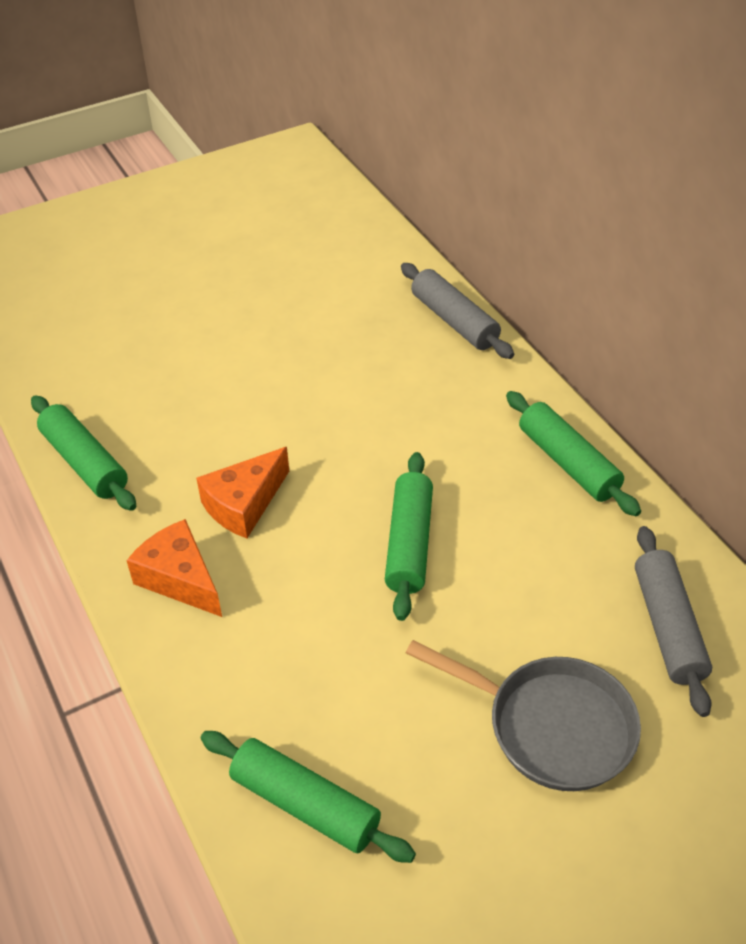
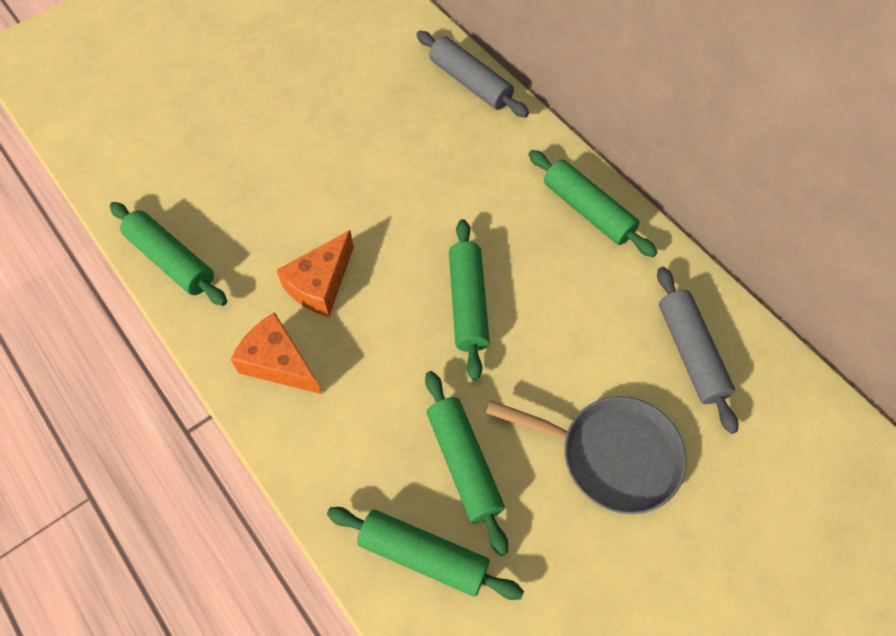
camera: 10 degrees left, 15 degrees up
(372, 711) = (464, 463): none -> green rolling pin

